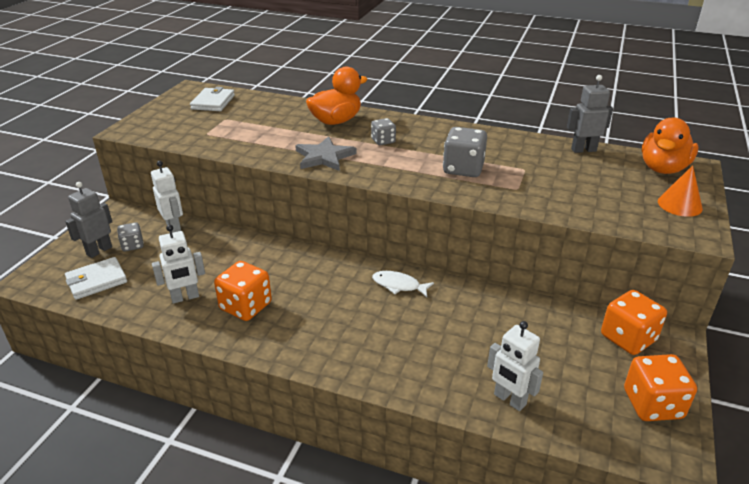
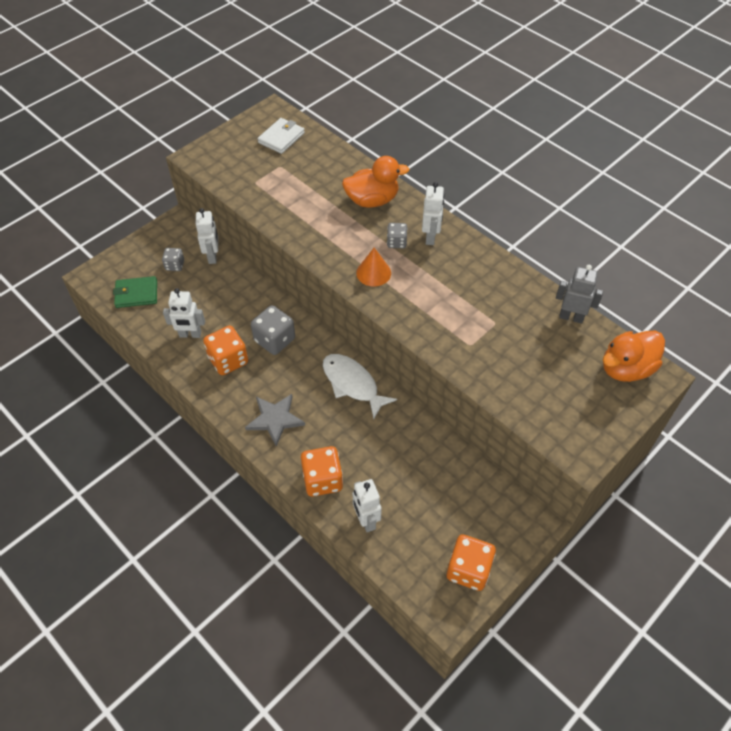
camera: 25 degrees right, 20 degrees up
(97, 281) = (136, 294): white wallet -> green wallet
(99, 251) = (149, 262): grey robot -> none
(324, 157) = (334, 247): grey star -> grey star (275, 419)
(399, 285) = (352, 384): white fish -> white fish, size x1.63
(411, 131) = (430, 237): none -> white robot
(463, 169) = (441, 304): grey dice -> grey dice (274, 340)
(628, 338) = (498, 507): orange dice -> orange dice (322, 480)
(679, 205) = (599, 417): orange cone -> orange cone (373, 273)

